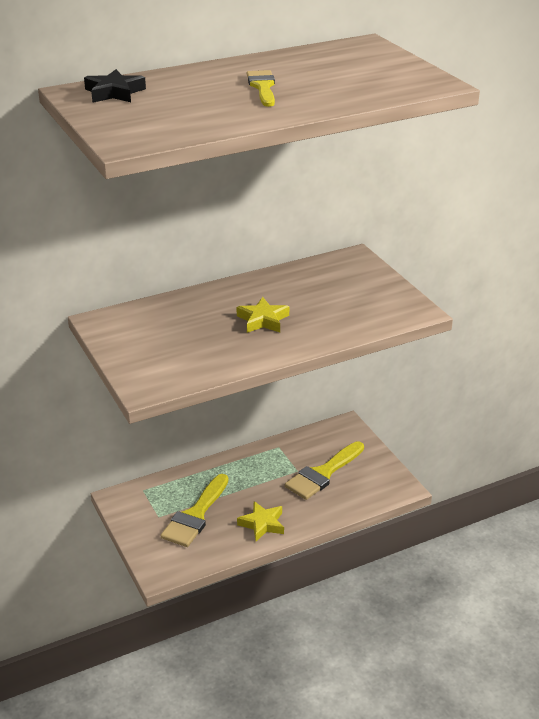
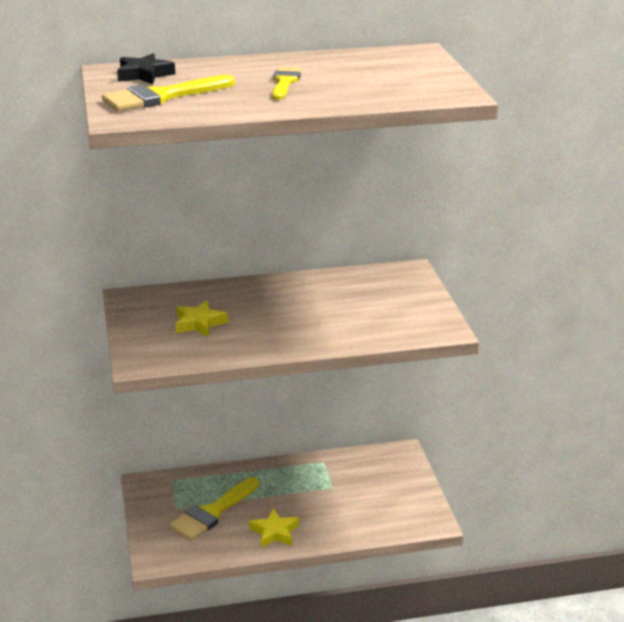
camera: 15 degrees right, 5 degrees down
(263, 320) = (285, 317): yellow star -> yellow star (199, 323)
(323, 474) = (357, 495): yellow brush -> yellow brush (161, 97)

